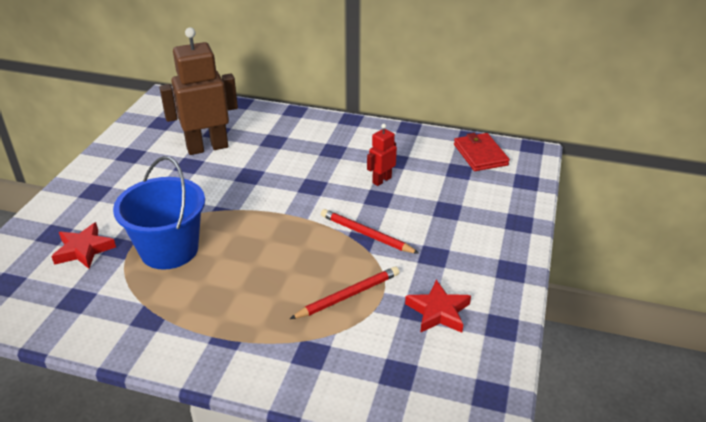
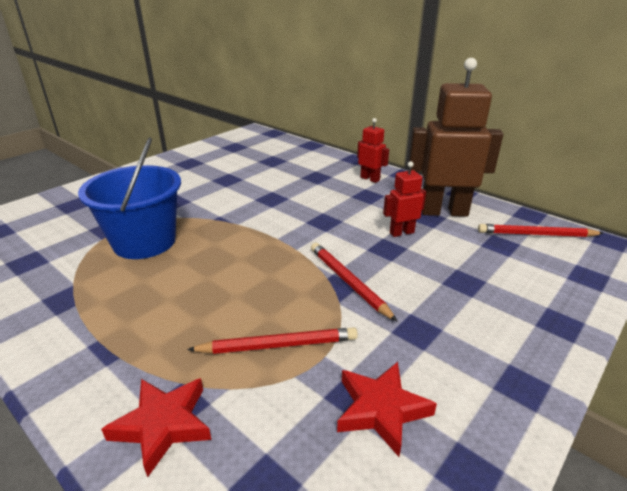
camera: 25 degrees right, 5 degrees down
(84, 250) = (79, 222): red star -> red star (163, 425)
(207, 147) = (254, 170): brown robot -> brown robot (443, 211)
(324, 131) = (370, 179): none -> red robot
(480, 154) = (535, 234): red wallet -> red pencil

